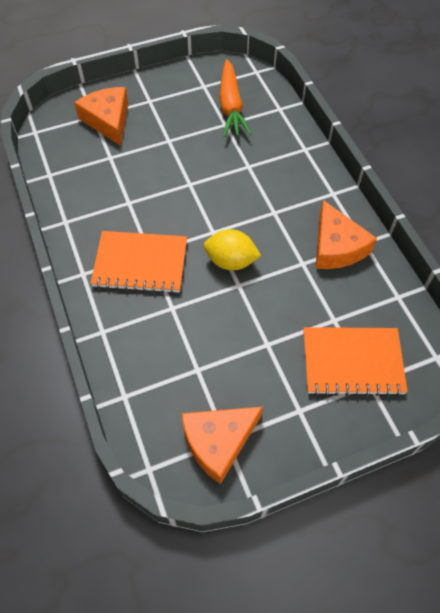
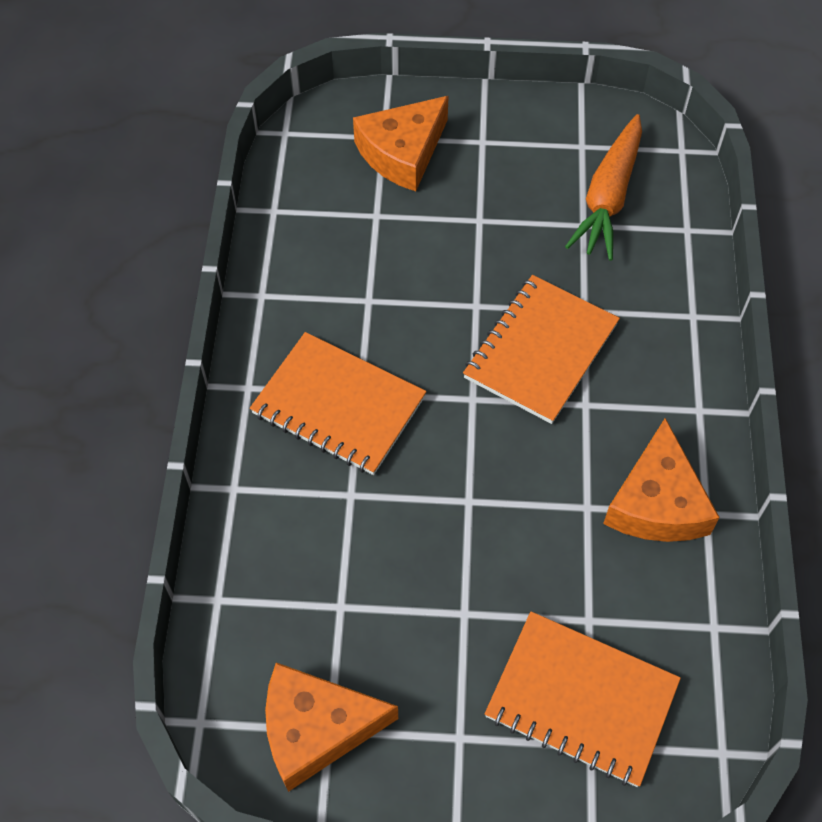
camera: 25 degrees right, 0 degrees up
(108, 120) = (402, 153): orange cheese -> orange cheese turned 135 degrees counterclockwise
(231, 261) = (476, 457): yellow lemon -> none
(236, 194) = (540, 351): none -> orange notebook

